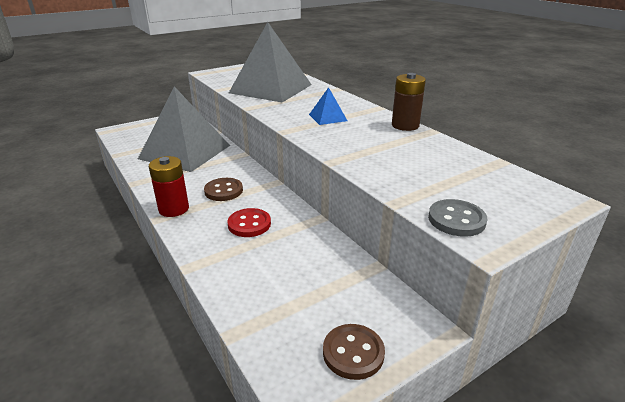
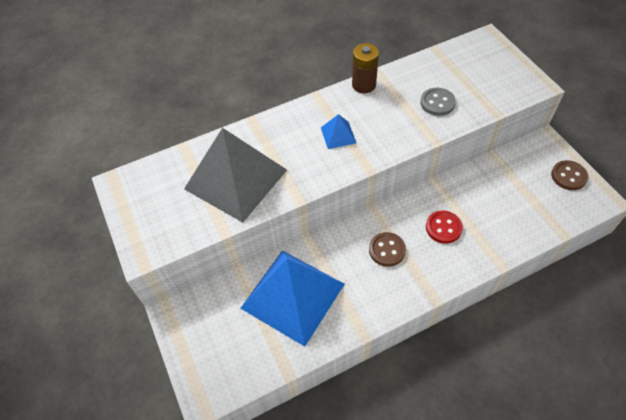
camera: 80 degrees left, 25 degrees up
(174, 209) = (419, 289): red battery -> none
(185, 152) = (292, 295): grey pyramid -> blue pyramid
(456, 220) = (515, 90): grey button -> grey button (437, 103)

